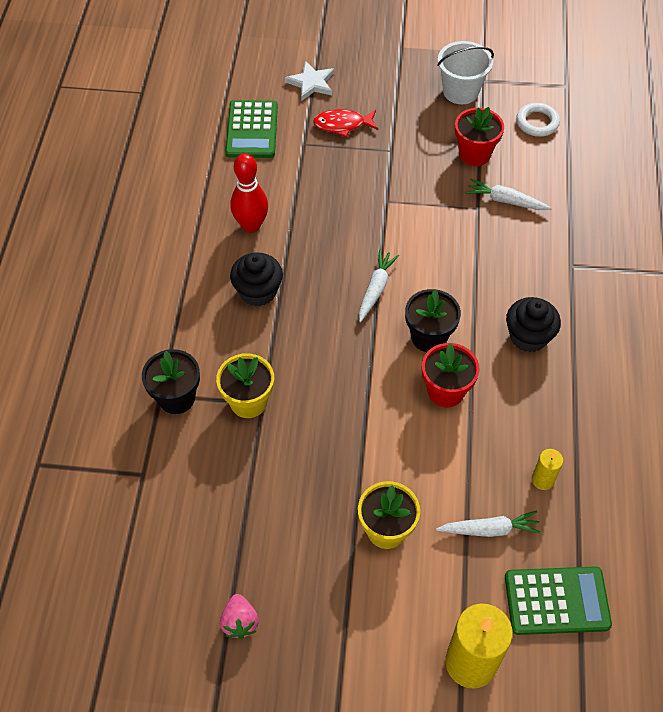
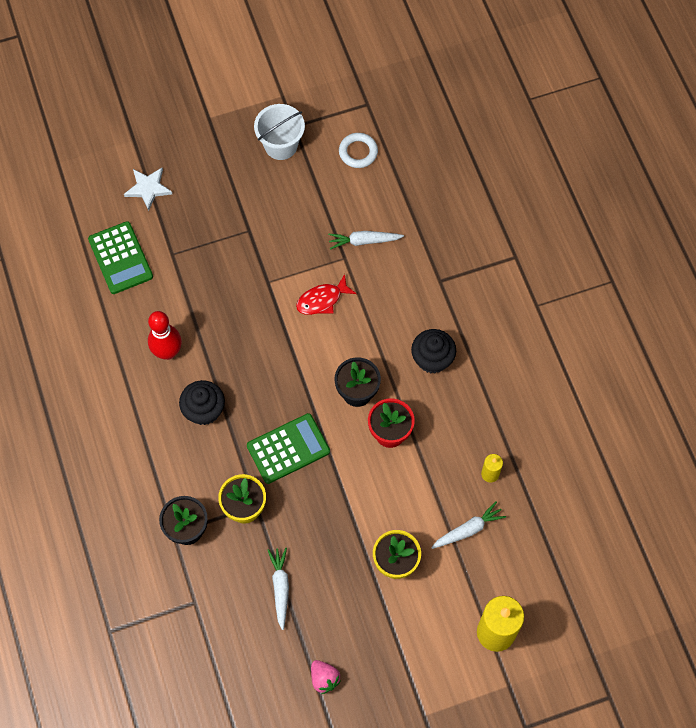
camera: 25 degrees left, 10 degrees up
(342, 125) = (196, 221): red fish -> red fish (322, 300)
(376, 289) = (297, 367): white carrot -> white carrot (280, 588)
(474, 154) = (320, 205): red flower pot -> none
(556, 600) = (535, 561): green calculator -> green calculator (288, 448)

